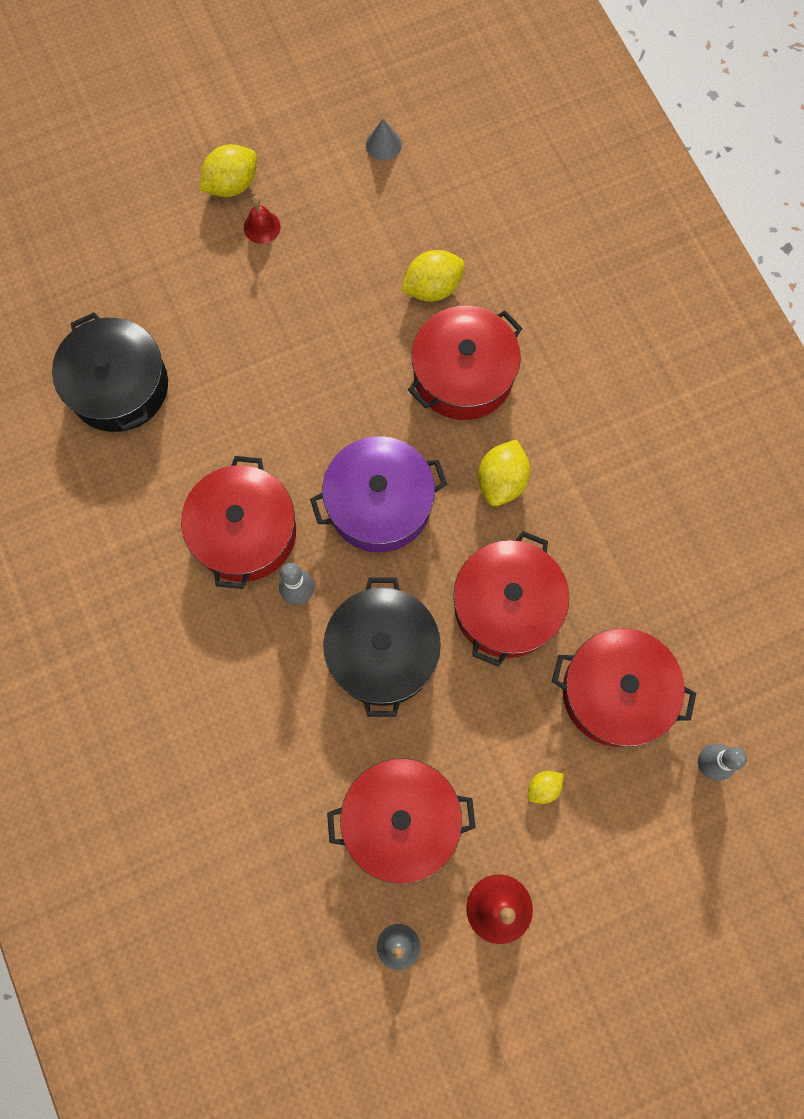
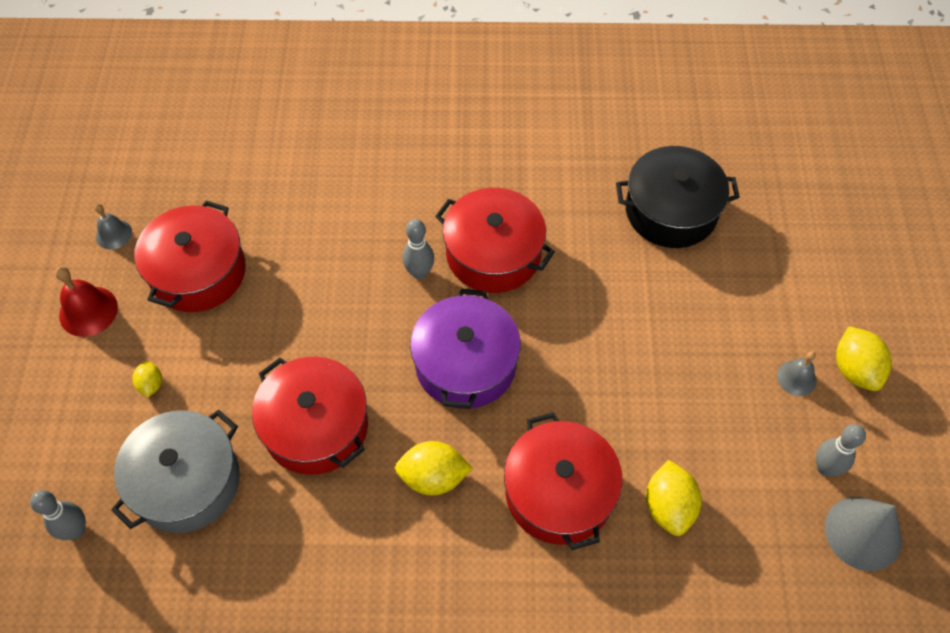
camera: 115 degrees right, 15 degrees down
(262, 227) = (796, 378): red bell -> grey bell
(339, 184) = (825, 468): none -> grey bowling pin
(382, 652) = (334, 313): black pot -> none
(383, 144) = (863, 533): grey cone -> grey cone, size x1.80
(501, 481) = (433, 477): yellow lemon -> yellow lemon turned 45 degrees counterclockwise
(615, 692) = (186, 481): red pot -> grey pot

